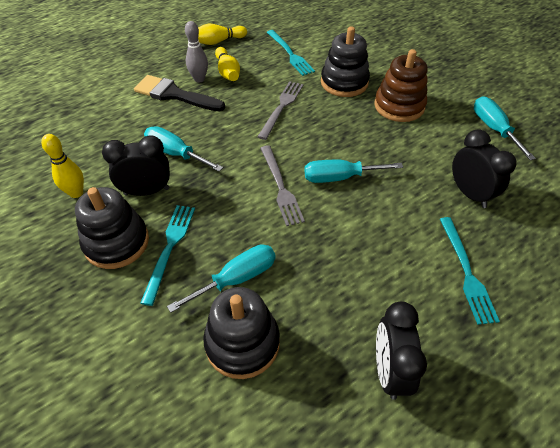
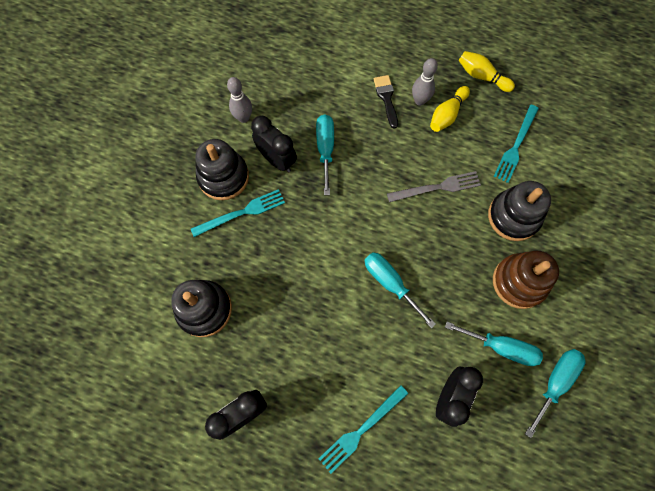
camera: 55 degrees right, 20 degrees up
(76, 193) = (243, 118): yellow bowling pin -> grey bowling pin
(175, 95) = (386, 98): black brush -> black brush, size x0.63
(237, 278) = (247, 273): turquoise screwdriver -> turquoise screwdriver (501, 347)
(280, 187) = (347, 246): grey fork -> none

